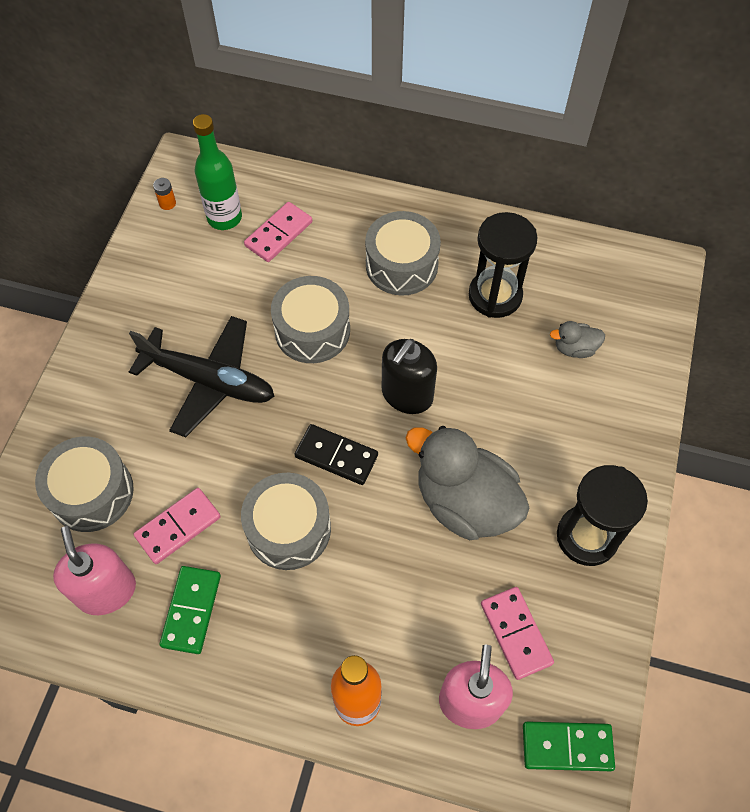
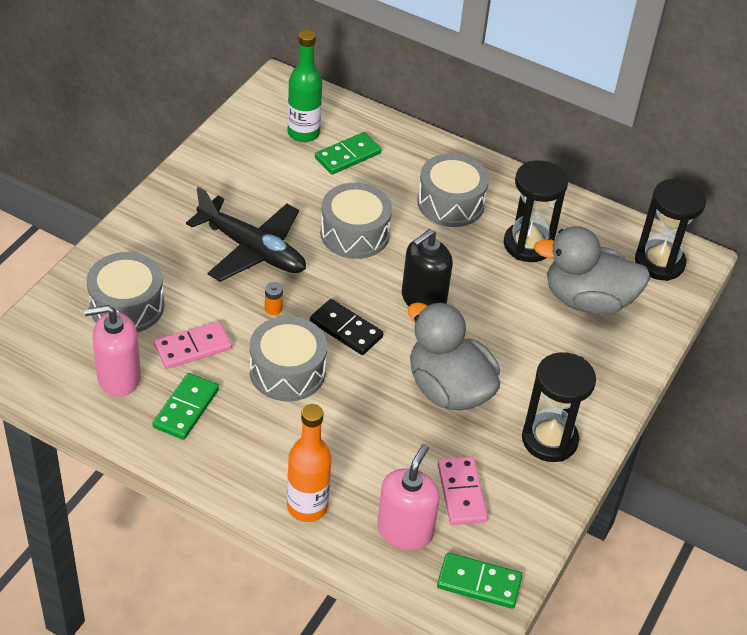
camera: 10 degrees right, 15 degrees down
(106, 591) = (118, 377): pink soap dispenser -> pink soap dispenser turned 90 degrees counterclockwise
(167, 203) = (256, 111): orange battery -> orange battery (273, 308)
(278, 234) = (347, 156): pink domino -> green domino
(574, 348) = (587, 300): grey duck -> grey duck, size x2.23
(632, 281) = (659, 262): none -> black hourglass

